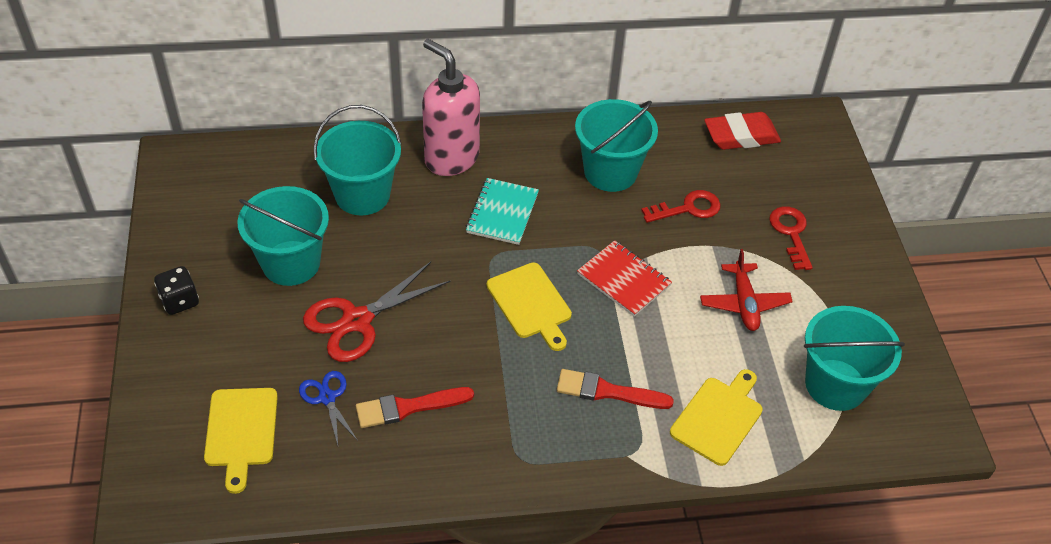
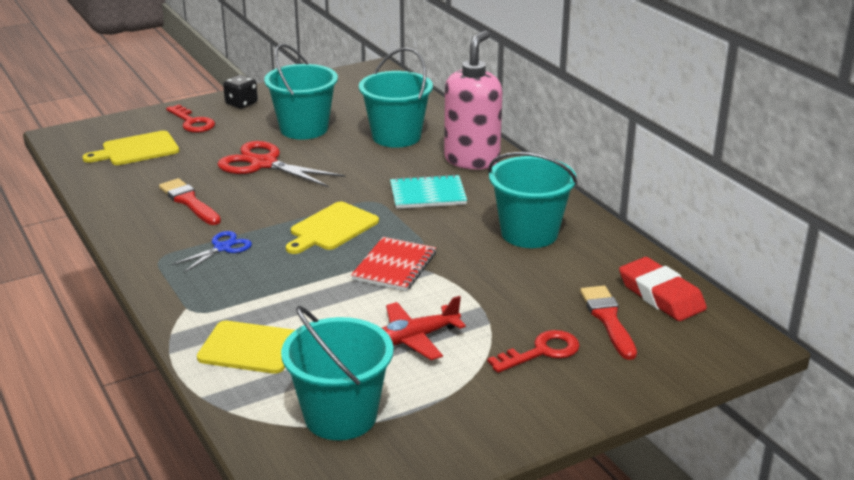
camera: 70 degrees right, 20 degrees down
(327, 398) = (182, 170): blue scissors -> blue scissors (222, 248)
(607, 391) = (254, 284): red brush -> red brush (608, 319)
(688, 208) = (520, 283): red key -> red key (192, 122)

